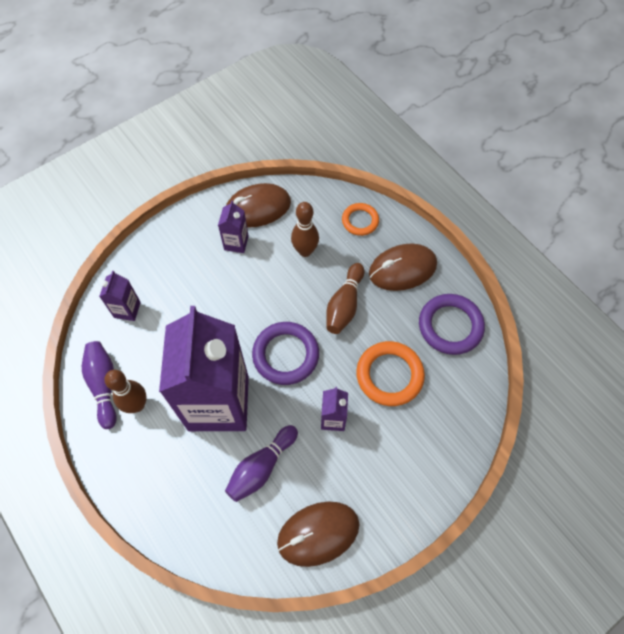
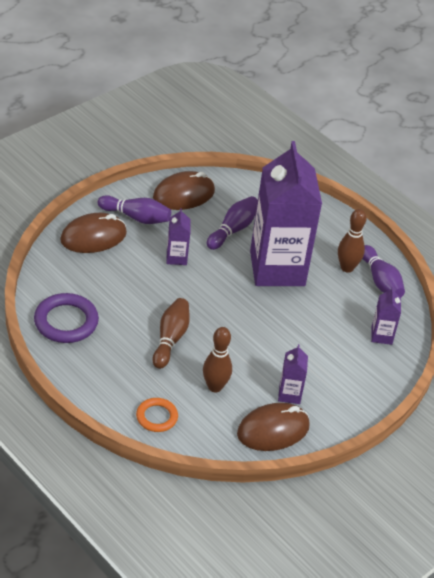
camera: 170 degrees right, 20 degrees down
(286, 355) = (223, 301): purple ring -> none
(380, 487) = (136, 217): none -> purple bowling pin
(389, 375) = (126, 286): orange ring -> none
(402, 269) = (111, 370): brown mouse -> brown mouse (93, 237)

